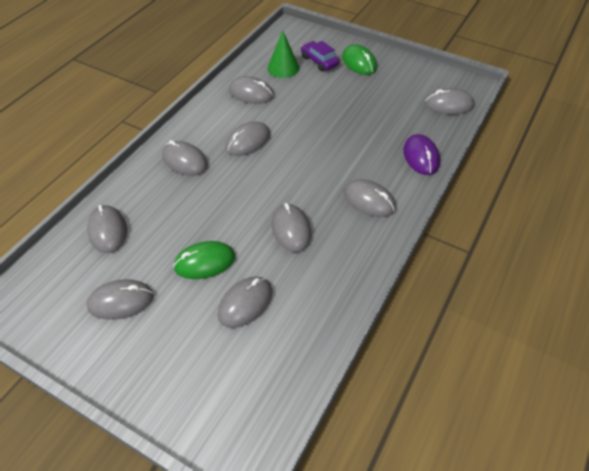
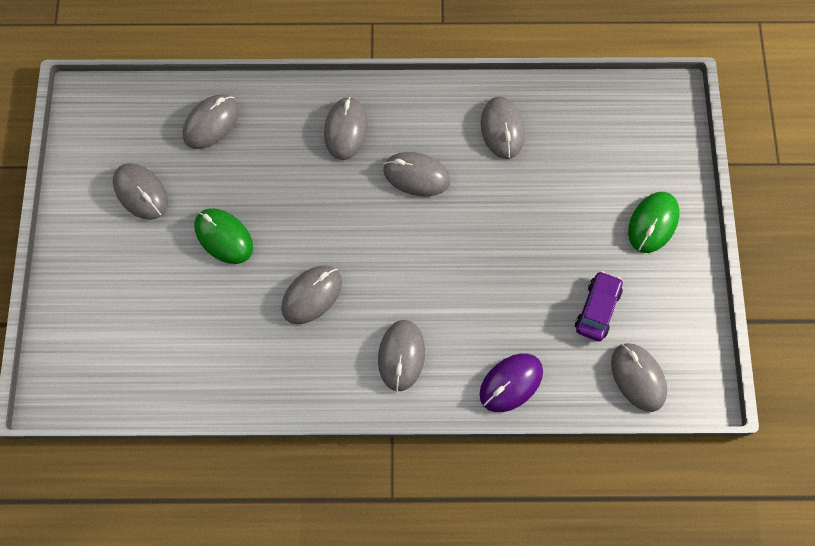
camera: 60 degrees right, 20 degrees up
(245, 303) = (197, 304): grey mouse -> none
(283, 68) = (577, 137): green cone -> none
(319, 61) = (621, 172): purple car -> purple car (597, 309)

